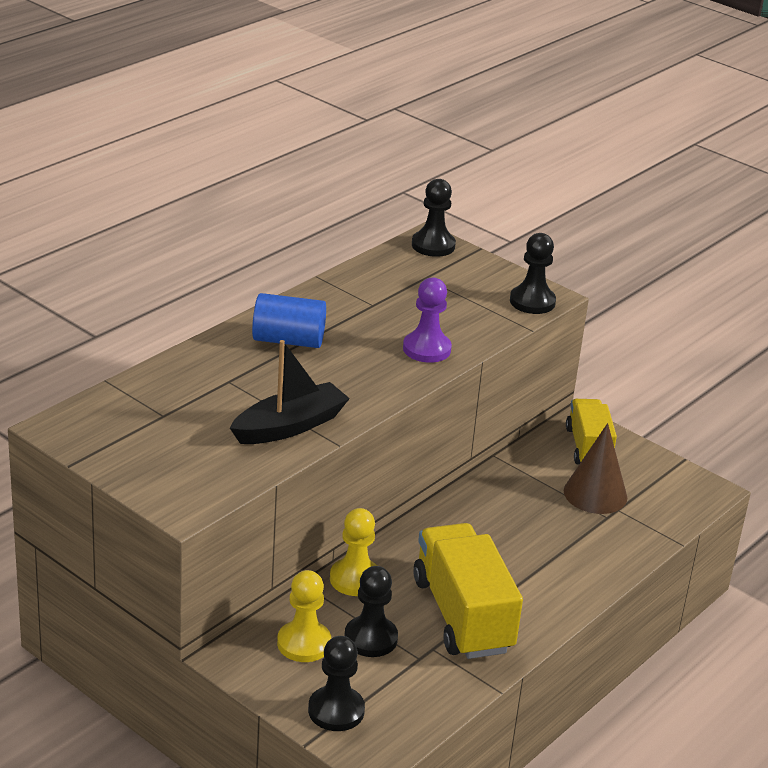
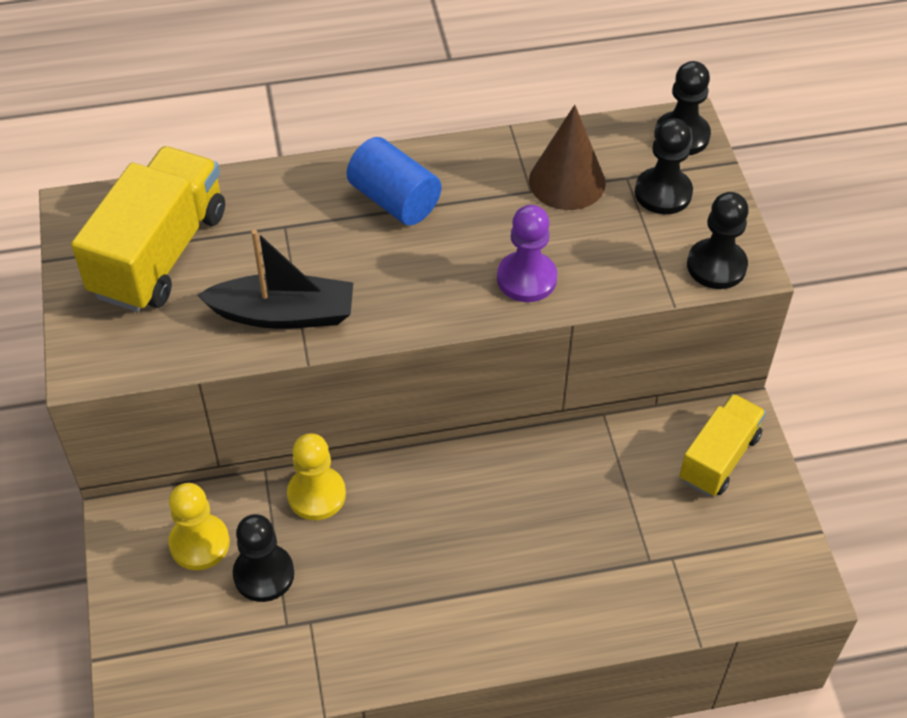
camera: 40 degrees right, 20 degrees up
(336, 710) = (154, 639): black pawn -> black pawn (663, 193)
(462, 615) = (376, 599): yellow truck -> yellow truck (160, 253)
(595, 494) = (666, 523): brown cone -> brown cone (567, 181)

